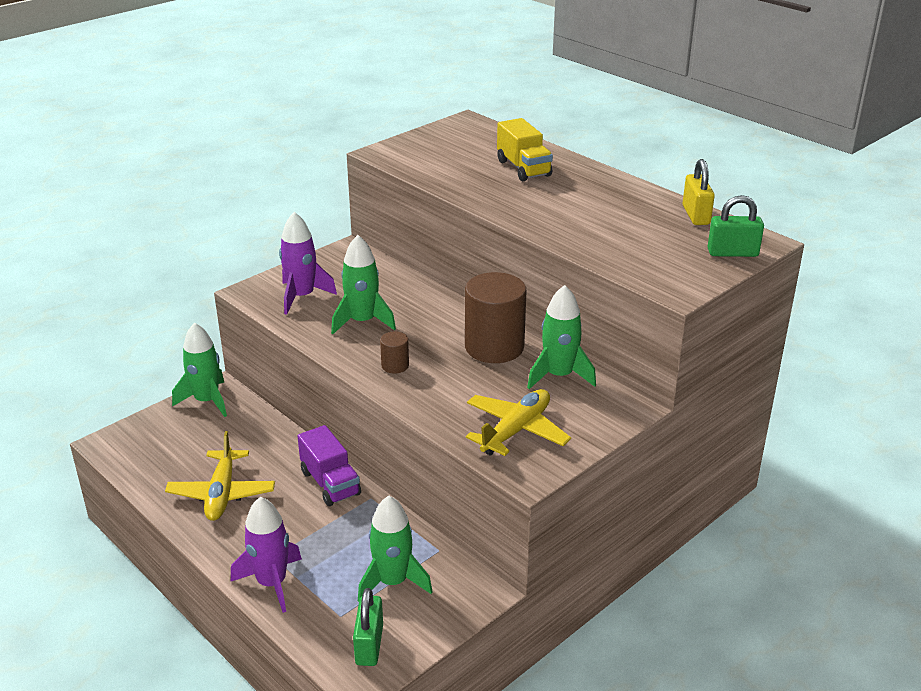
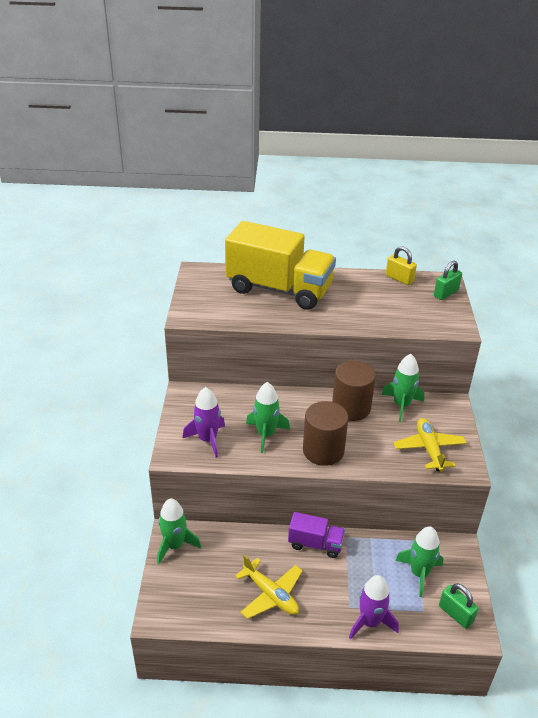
camera: 45 degrees left, 5 degrees up
(395, 366) = (323, 451): brown cylinder -> brown cylinder, size x2.21
(523, 168) = (279, 289): yellow truck -> yellow truck, size x2.14

